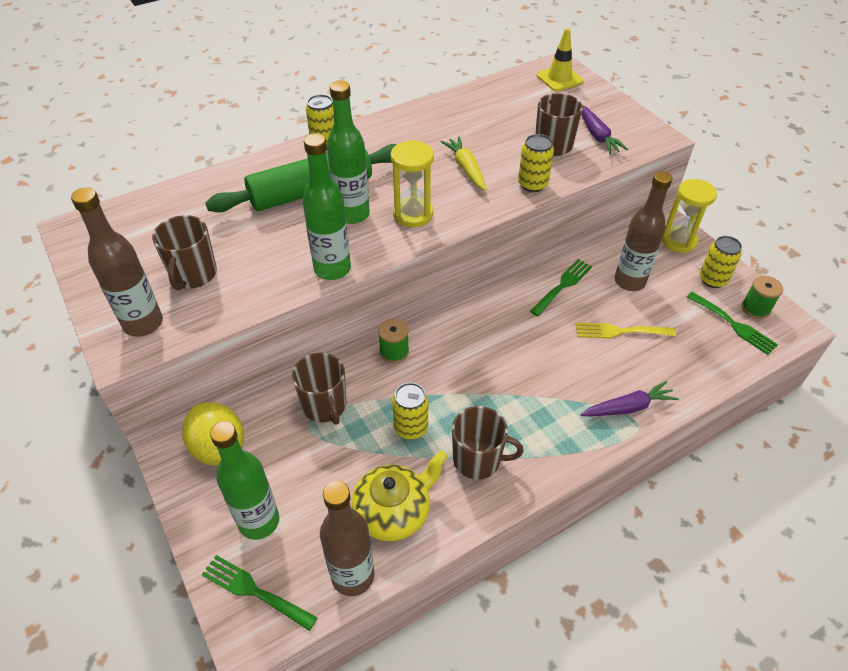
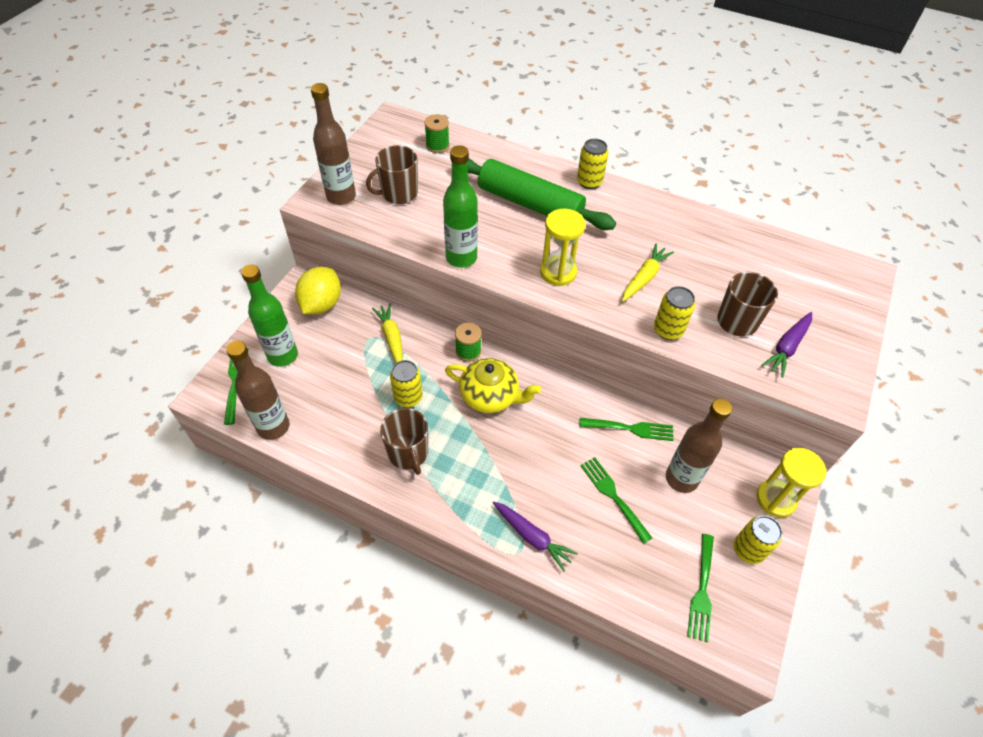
camera: 55 degrees right, 5 degrees up
(325, 406) = (392, 338): brown mug -> yellow carrot
(352, 214) = (526, 238): green bottle -> none
(393, 511) = (333, 424): yellow teapot -> yellow teapot (490, 396)
(559, 78) = (844, 282): yellow traffic cone -> none
(620, 331) = (613, 496): yellow fork -> green fork
(755, 309) = (741, 604): green spool -> green spool (437, 146)

